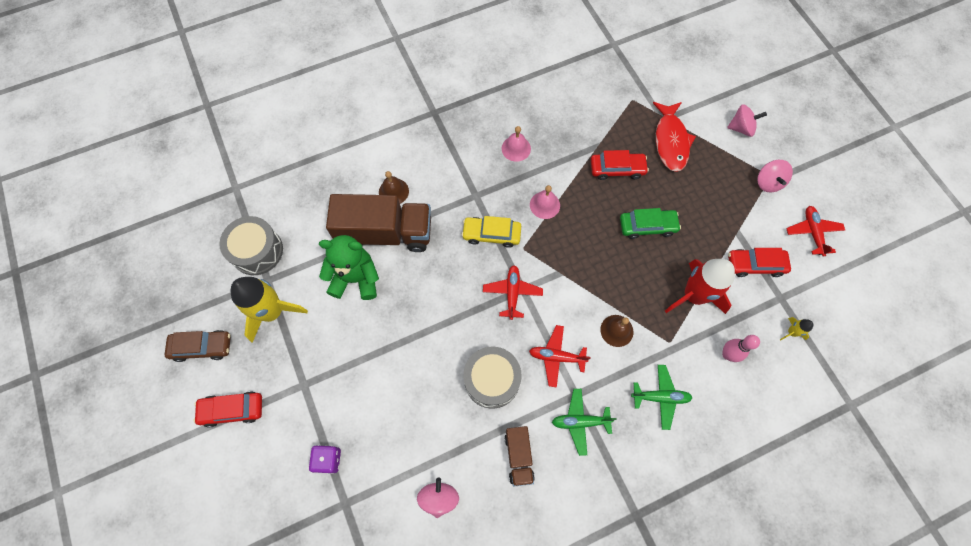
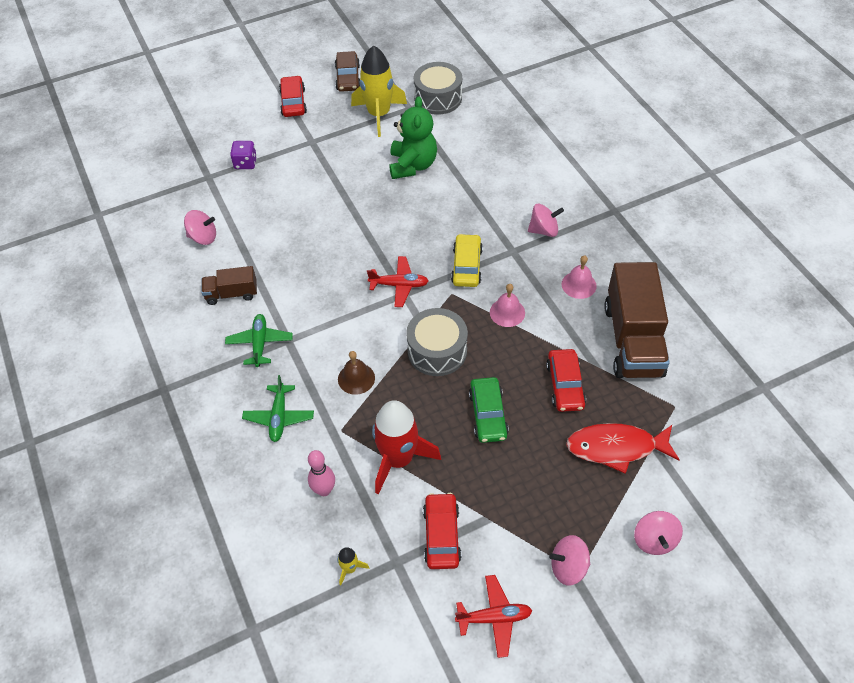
camera: 90 degrees right, 15 degrees down
(385, 233) = (462, 182): brown truck -> brown truck (632, 340)
(393, 191) = (510, 185): brown bell -> none
(453, 169) = (544, 230): none -> pink spinning top
(492, 380) = (307, 271): grey drum -> grey drum (437, 351)
(556, 357) = (328, 323): red plane -> none

